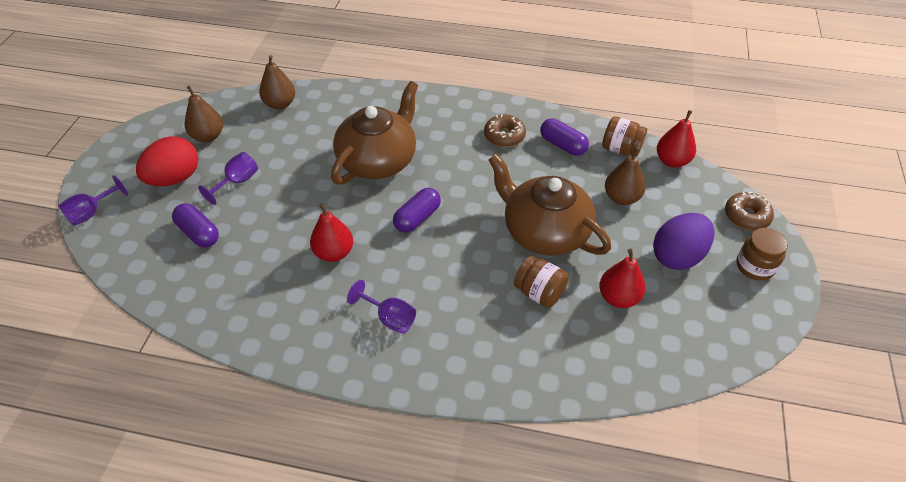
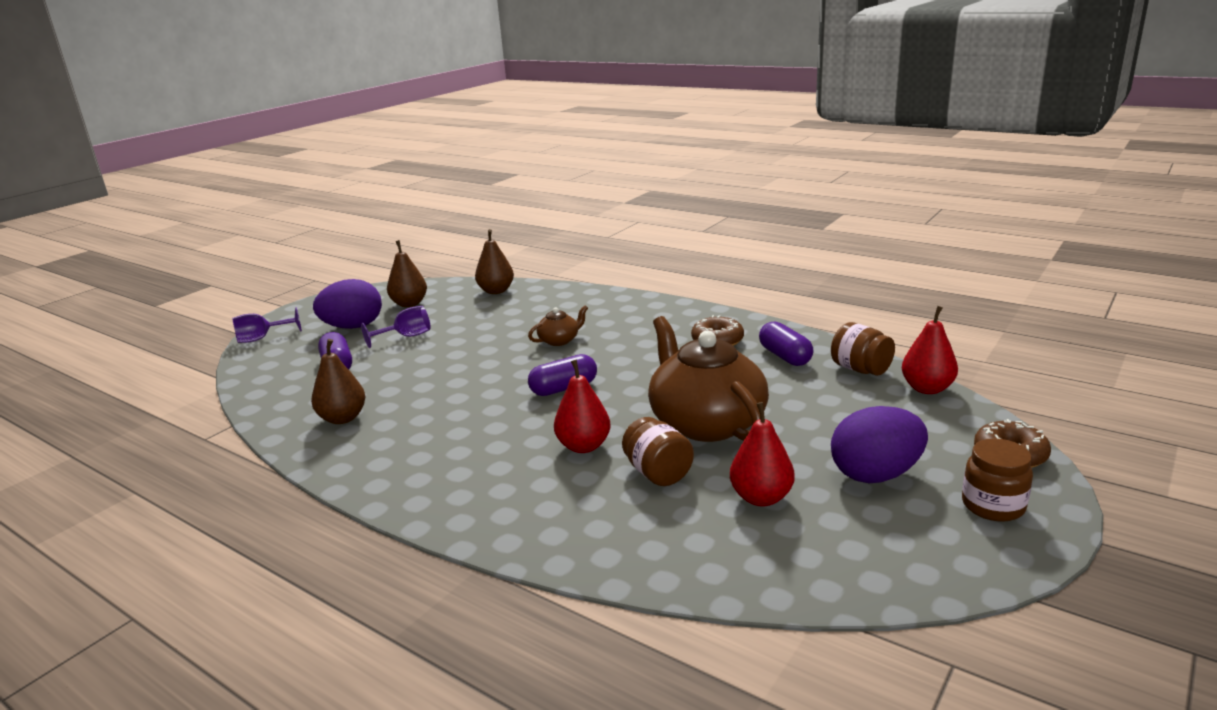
camera: 25 degrees right, 25 degrees down
(175, 178) = (353, 327): red egg -> purple egg
(334, 253) = (452, 400): red pear -> red pear (584, 446)
(378, 160) = (559, 340): brown teapot -> brown teapot, size x0.44
(389, 318) = (464, 460): purple goblet -> none
(621, 198) = (831, 410): brown pear -> brown pear (343, 418)

